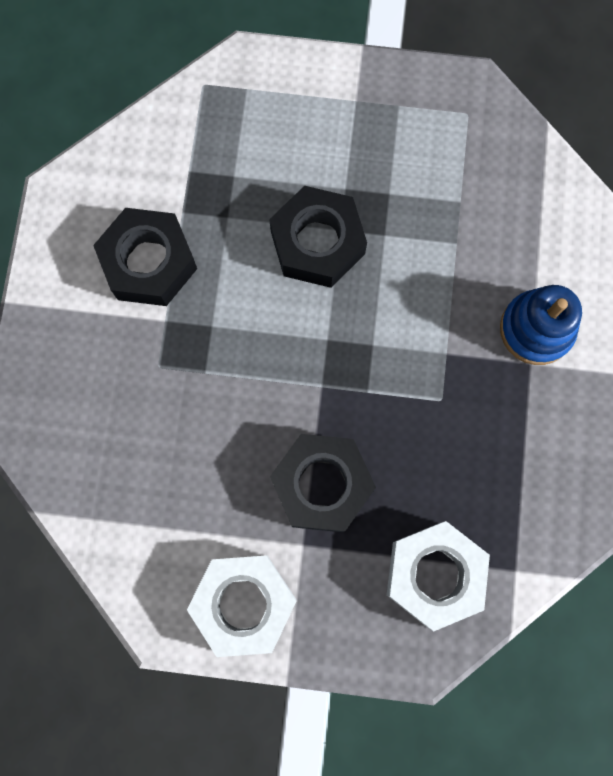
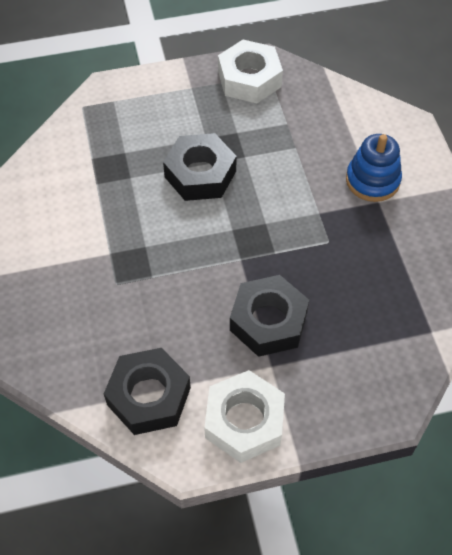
camera: 20 degrees left, 20 degrees down
(149, 263) = (83, 221): black nut -> black nut (149, 396)
(434, 575) = (376, 353): white nut -> white nut (249, 79)

